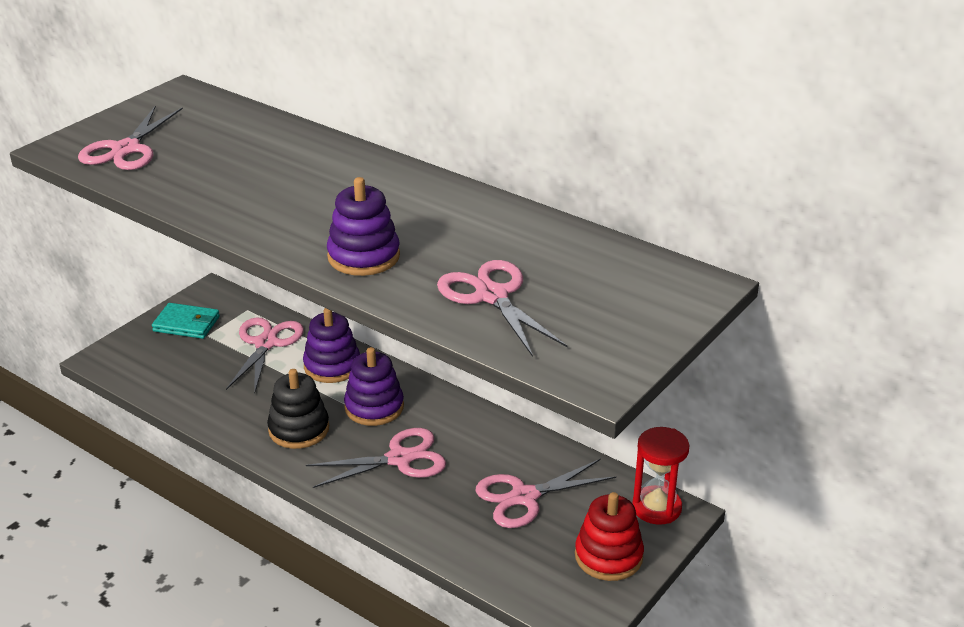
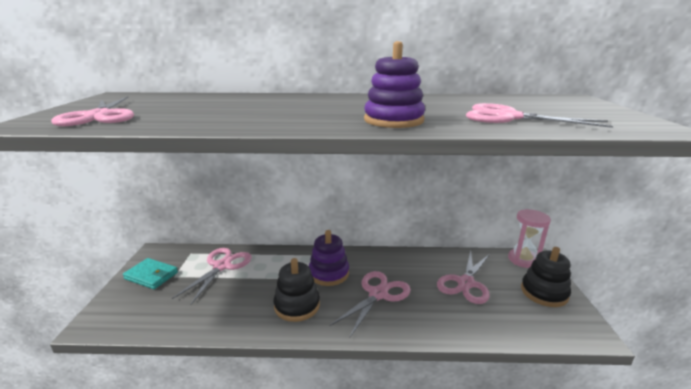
camera: 35 degrees left, 10 degrees down
(186, 324) = (151, 275): turquoise wallet -> turquoise wallet turned 45 degrees clockwise
(266, 343) = (222, 266): pink scissors -> pink scissors turned 45 degrees clockwise
(332, 366) = (278, 262): purple stacking toy -> none
(608, 556) = (544, 292): red stacking toy -> black stacking toy
(656, 507) = (523, 260): red hourglass -> pink hourglass

